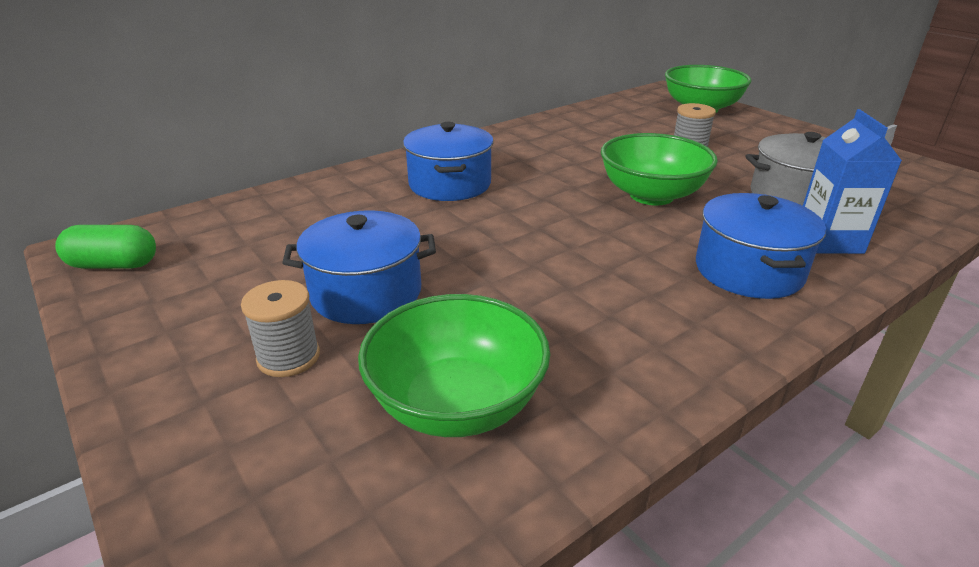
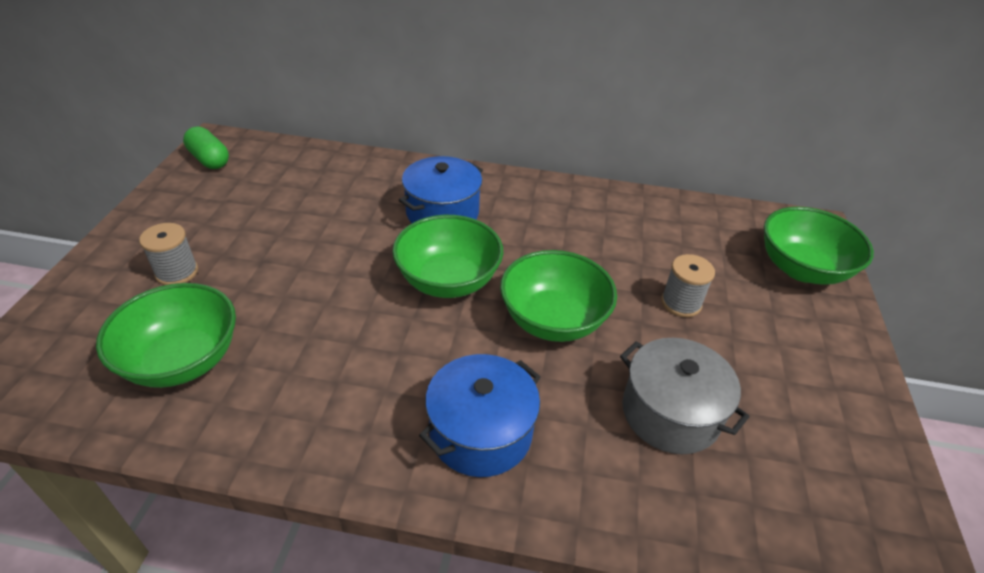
camera: 45 degrees right, 10 degrees up
(366, 293) = (264, 260): blue pot -> none
(545, 215) = (448, 280): none -> green bowl
(829, 241) = (598, 469): blue carton -> none

